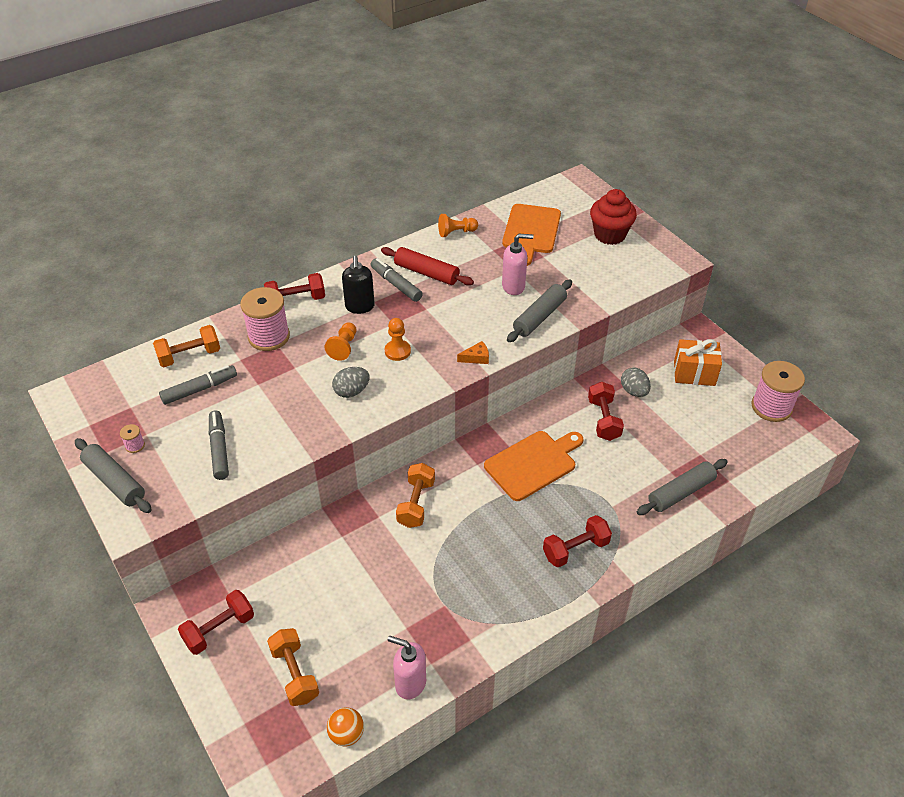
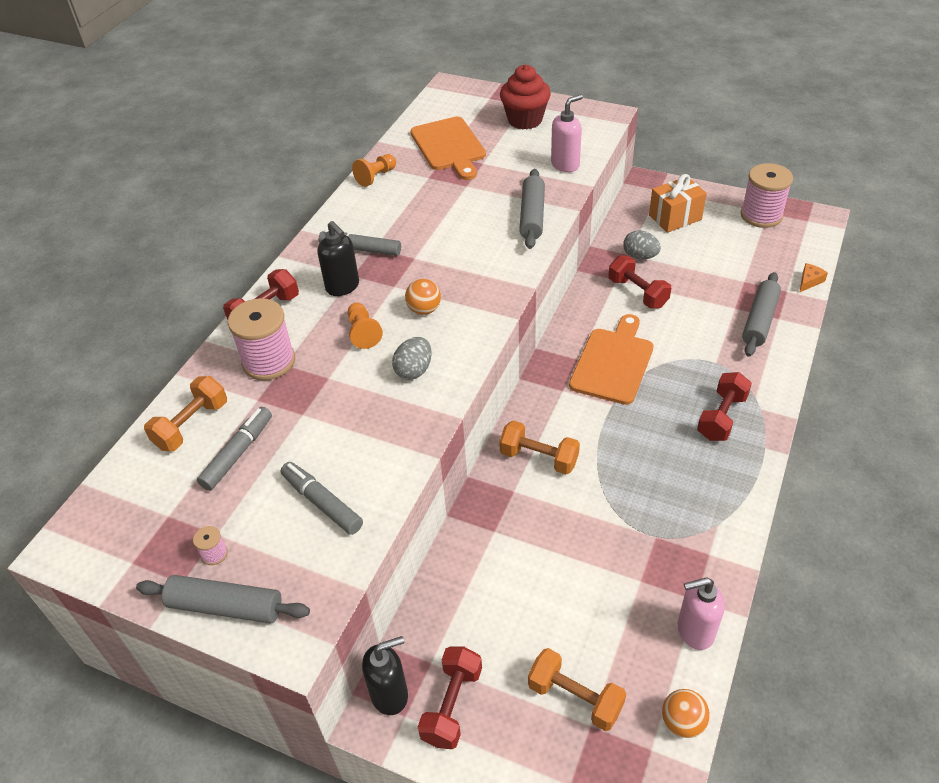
camera: 30 degrees left, 0 degrees up
(190, 599) = (390, 694): none -> black soap dispenser
(397, 351) = (424, 310): orange pawn -> orange ball
(416, 503) = (539, 458): orange dumbbell -> orange dumbbell turned 45 degrees counterclockwise
(426, 273) = (382, 225): red rolling pin -> none
(476, 358) = (509, 279): orange cheese -> orange cheese (809, 281)
(513, 286) = (481, 200): pink soap dispenser -> pink soap dispenser (565, 164)

